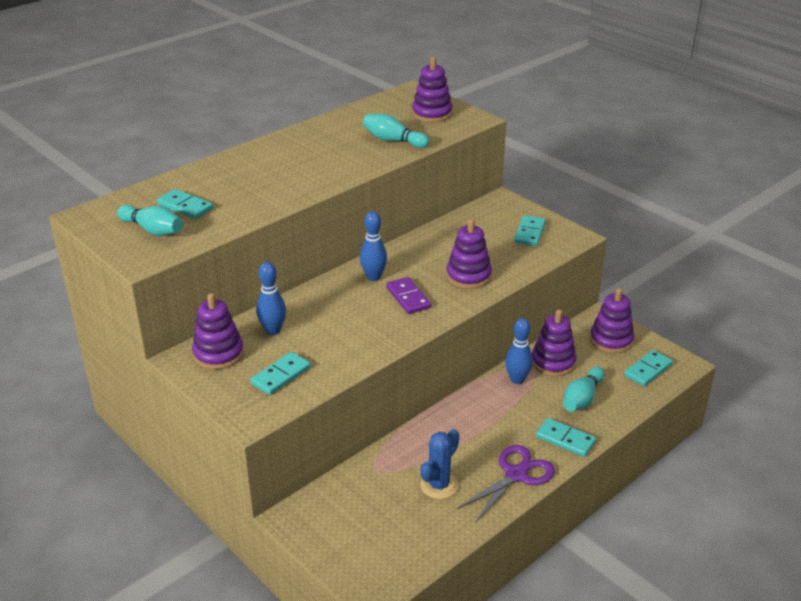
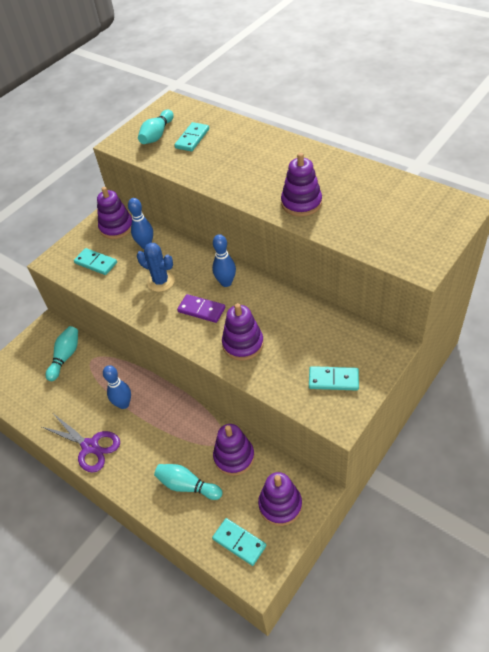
camera: 85 degrees right, 15 degrees up
(393, 140) = (343, 218): turquoise bowling pin -> turquoise bowling pin (65, 357)
(408, 297) = (201, 310): purple domino -> purple domino turned 60 degrees clockwise
(432, 113) = (417, 232): purple stacking toy -> purple stacking toy (301, 203)
(439, 485) = (77, 398): blue cactus -> blue cactus (161, 281)
(517, 379) = (204, 432): blue bowling pin -> blue bowling pin (123, 404)
(565, 439) = (133, 477): turquoise domino -> none

